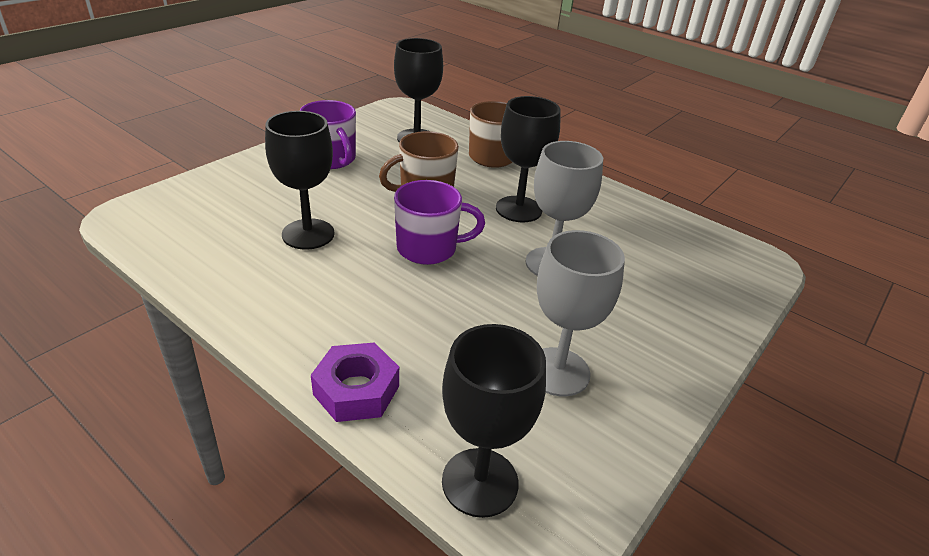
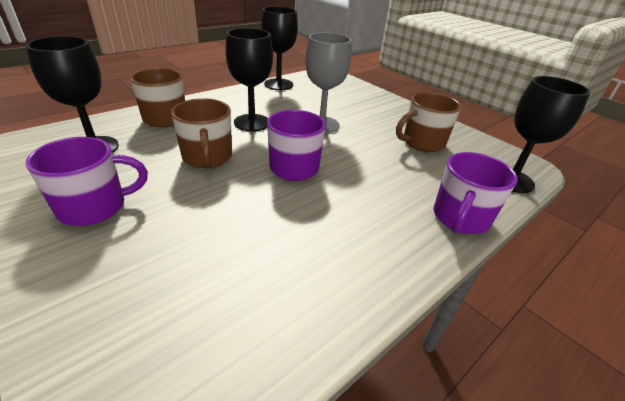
camera: 80 degrees left, 0 degrees up
(308, 234) = (252, 233): black goblet -> black goblet (278, 84)
(356, 390) = (460, 218): purple nut -> purple mug
(558, 371) = (422, 143): grey goblet -> brown mug

